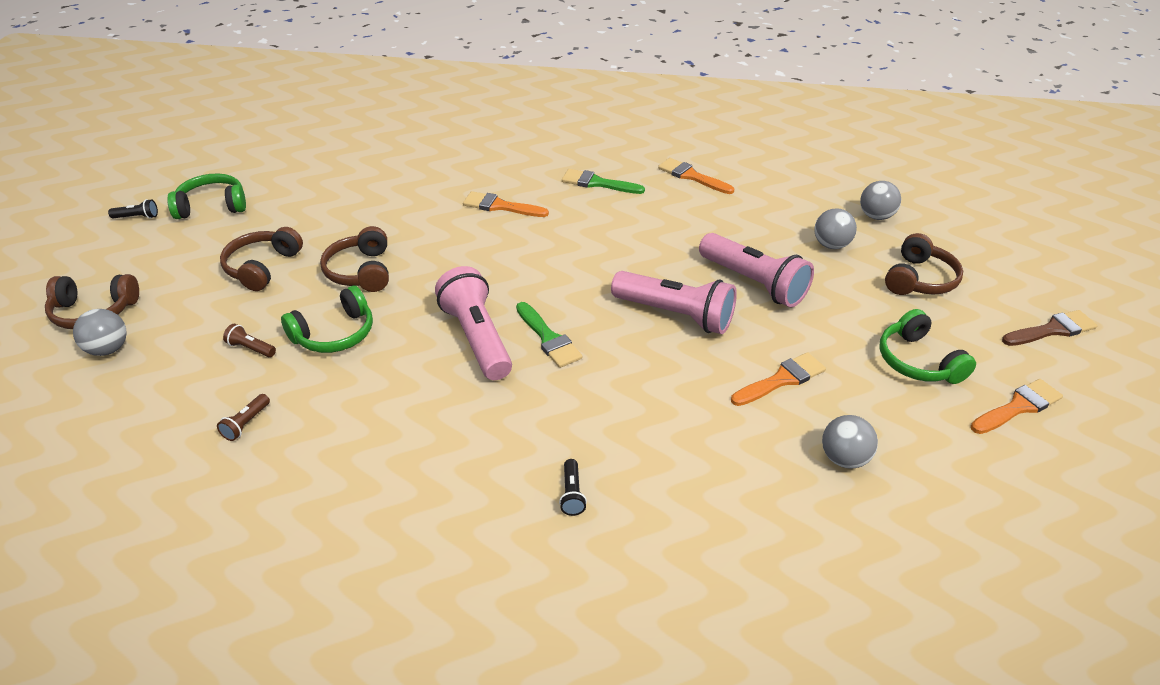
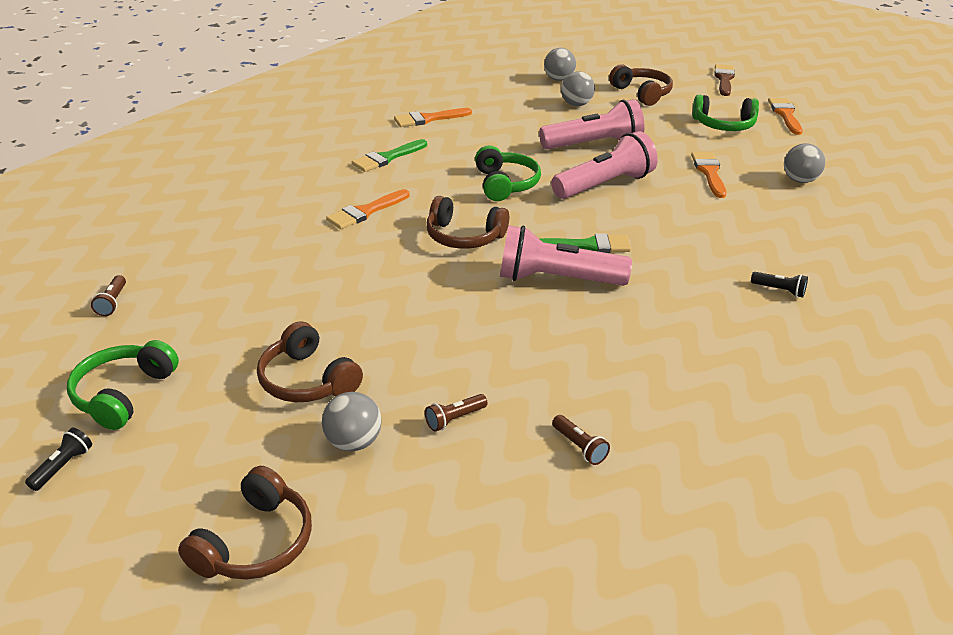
camera: 60 degrees left, 5 degrees down
(108, 349) = (354, 539): grey ball -> grey ball (353, 442)
(304, 160) = (113, 302): none -> brown flashlight
(335, 334) = (480, 357): green headphones -> green headphones (505, 184)
(360, 271) = (387, 316): brown headphones -> brown headphones (464, 237)

